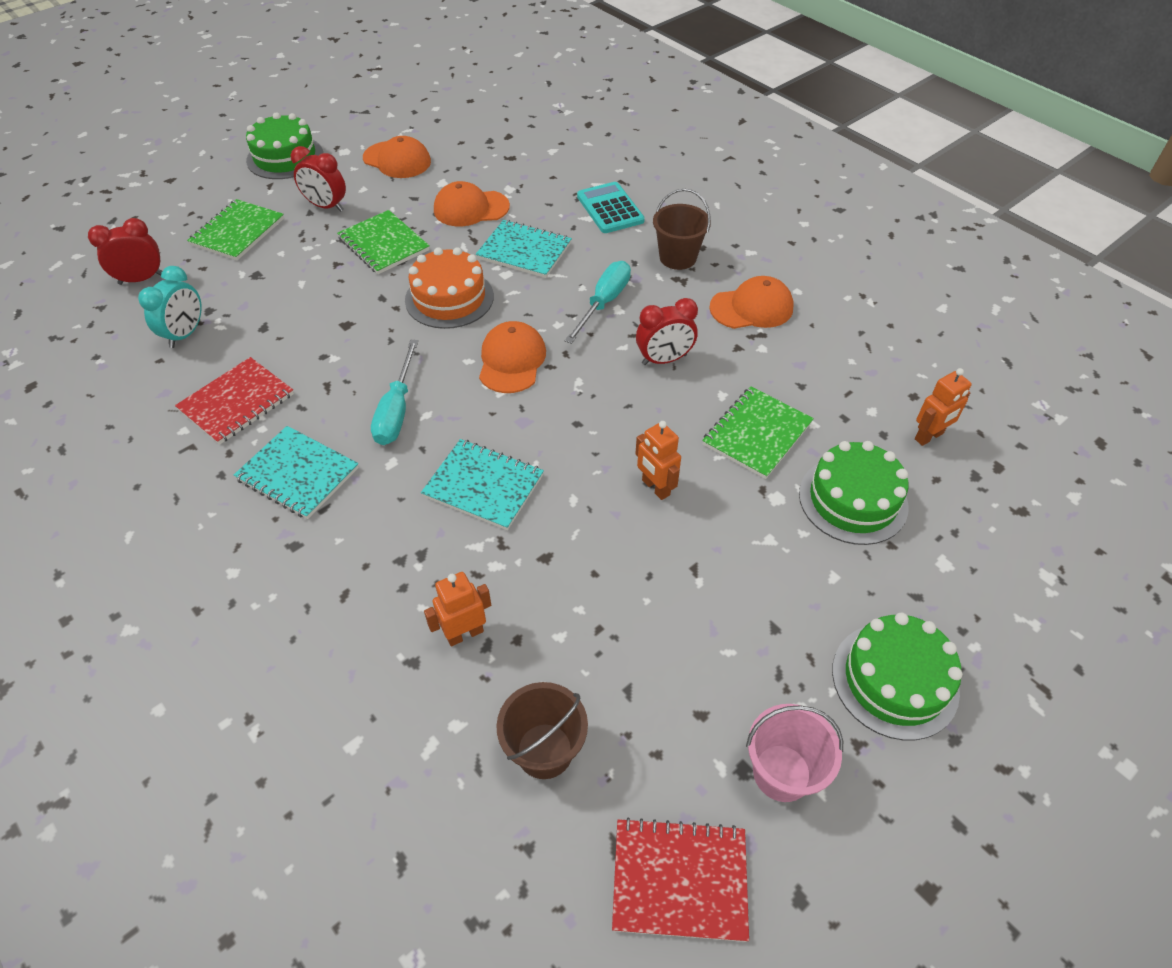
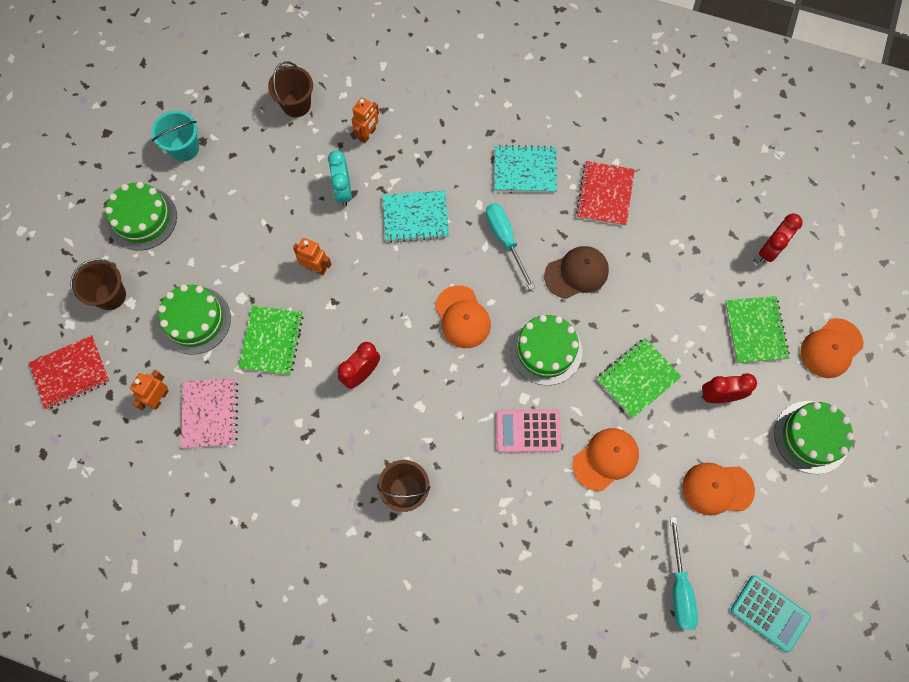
camera: 150 degrees right, 20 degrees up
(185, 334) = (689, 224): turquoise clock -> turquoise clock (343, 191)
(351, 345) = (576, 273): none -> brown cap
(384, 244) = (637, 378): green notebook -> green notebook turned 60 degrees counterclockwise
(449, 298) = (546, 350): orange cake -> green cake
(524, 251) = (528, 431): turquoise notebook -> pink calculator
(604, 303) = (433, 407): turquoise screwdriver -> turquoise screwdriver (679, 588)
(610, 209) = (494, 525): turquoise calculator -> turquoise calculator (769, 613)
(679, 880) = (212, 86): red notebook -> red notebook (71, 373)
(751, 308) = (323, 462): orange cap -> orange cap (831, 348)
(781, 772) = (184, 148): pink bucket -> turquoise bucket
(866, 396) = (210, 413): none -> pink notebook
(974, 587) = (110, 295): none -> brown bucket

